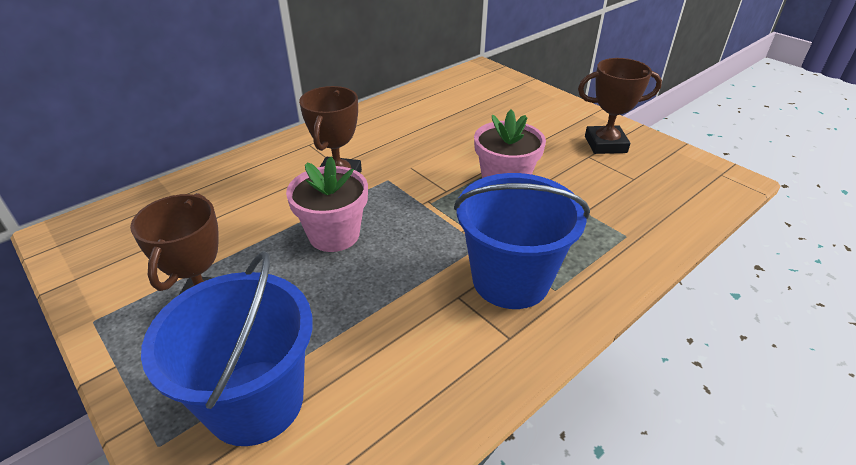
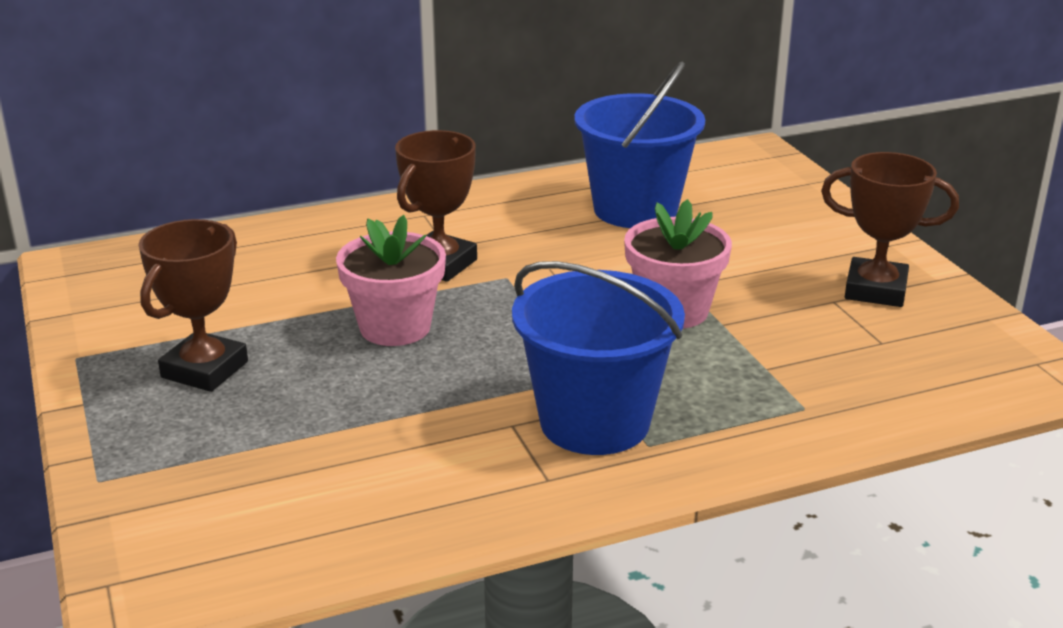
camera: 20 degrees right, 10 degrees down
(255, 401) = (214, 468): blue bucket -> blue bucket (635, 209)

